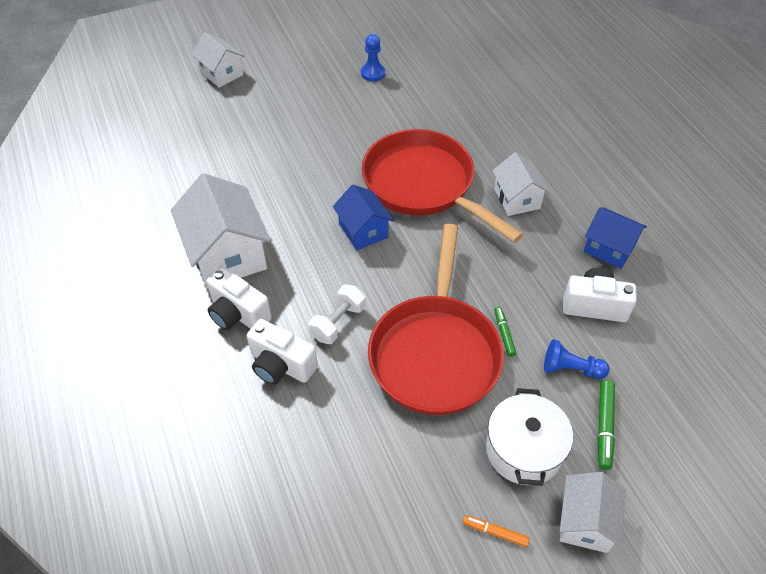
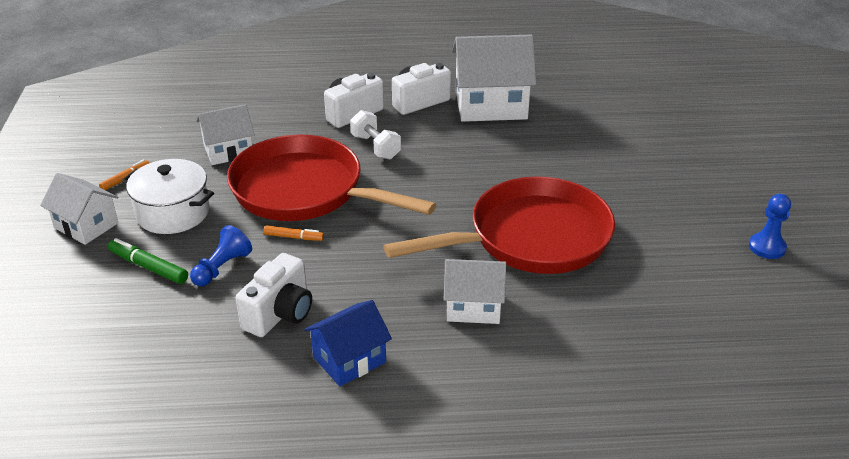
camera: 110 degrees right, 15 degrees down
(221, 73) = (780, 135): white house -> white house (228, 151)
(363, 230) = (480, 182): blue house -> none
(504, 333) = (294, 237): green marker -> orange marker

